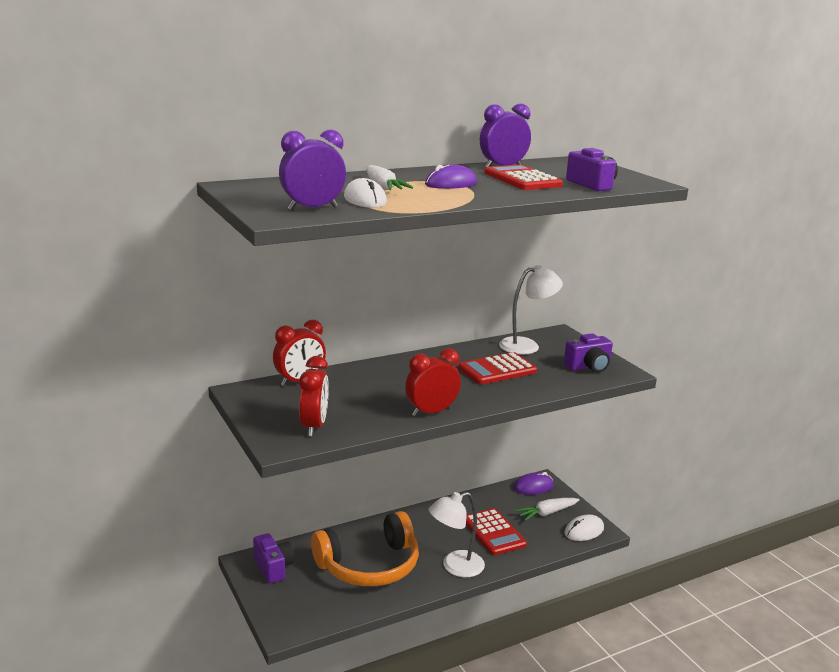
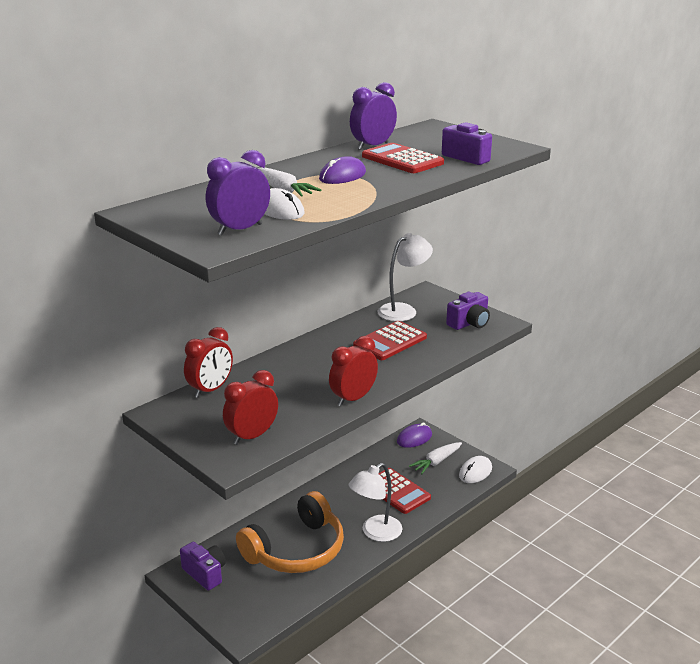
camera: 15 degrees left, 5 degrees up
(314, 426) = (252, 436): red clock -> red clock turned 120 degrees counterclockwise

